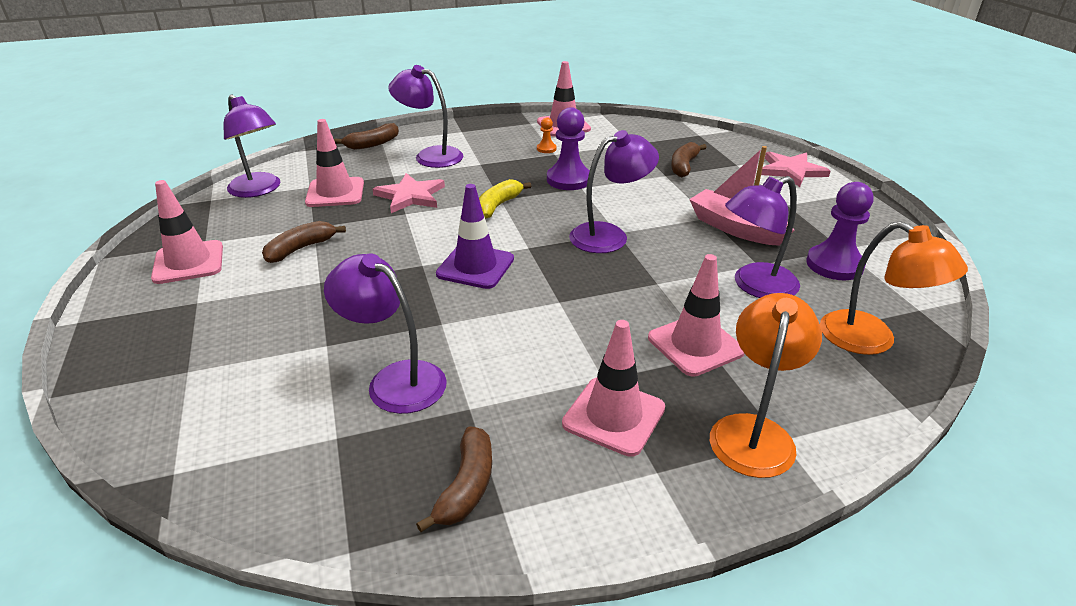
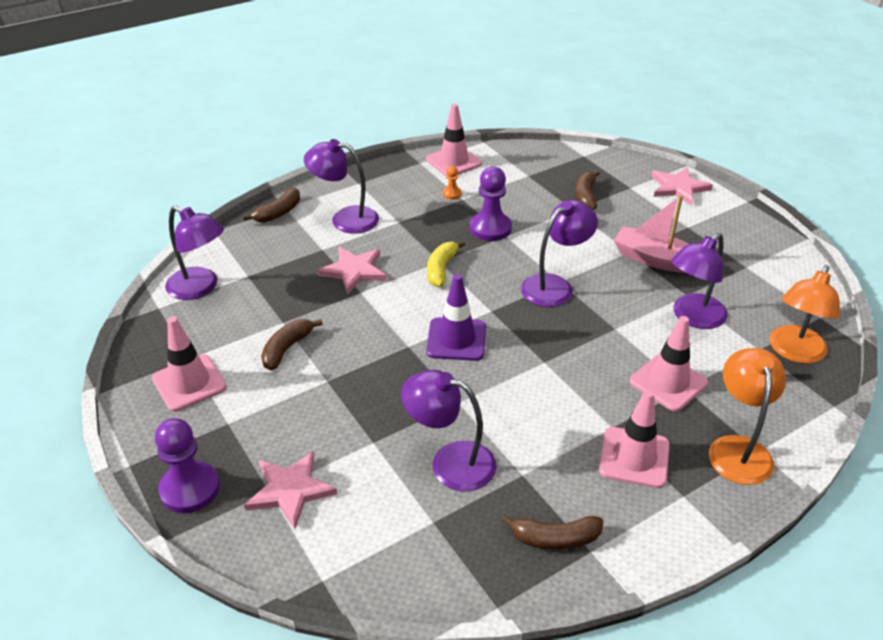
camera: 15 degrees left, 5 degrees up
(209, 374) = (290, 490): none -> pink star
(335, 193) = (279, 279): pink traffic cone -> none
(466, 487) = (555, 538): brown banana -> brown banana turned 90 degrees clockwise
(834, 265) = (745, 285): purple pawn -> purple pawn (190, 489)
(871, 340) = (794, 352): orange lamp -> orange lamp turned 90 degrees clockwise

